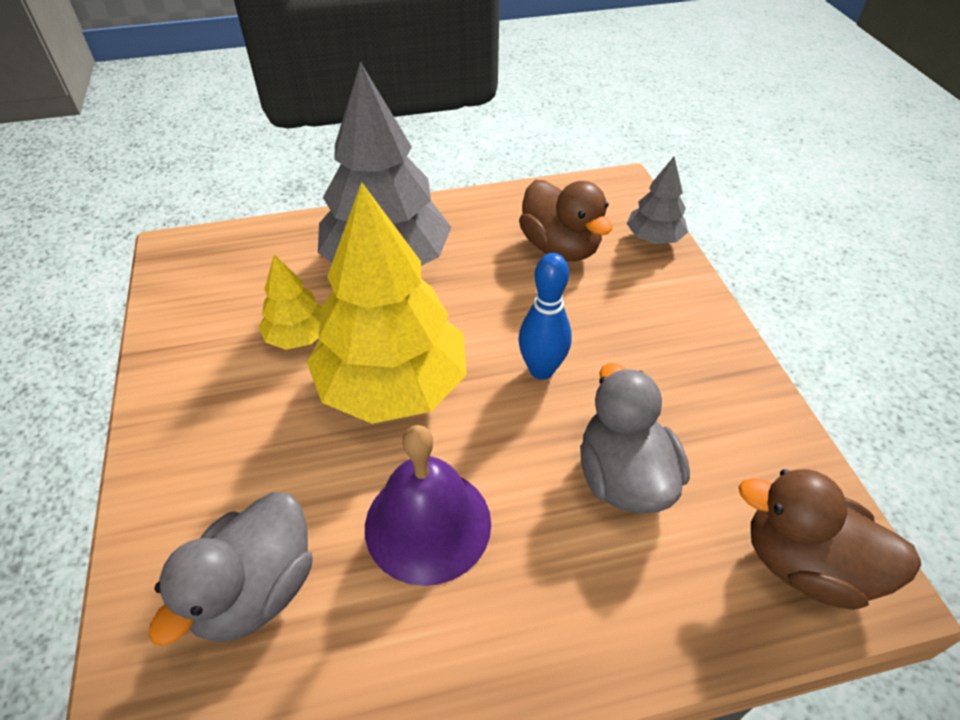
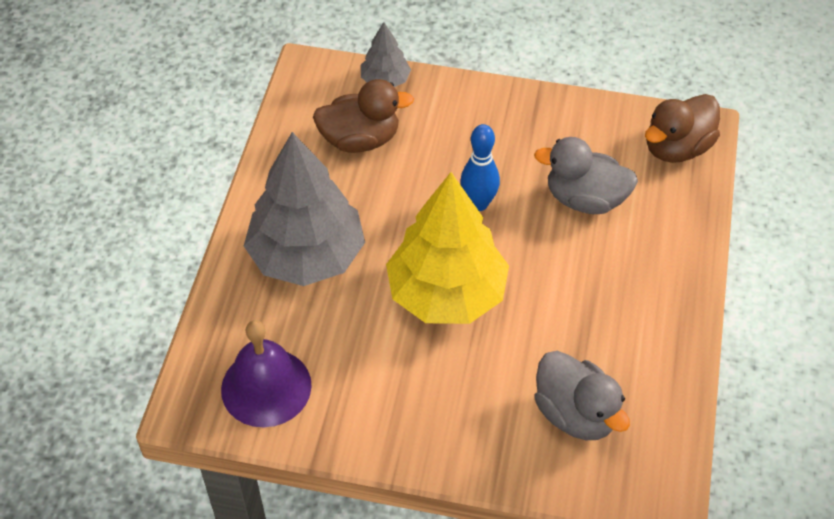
camera: 65 degrees left, 5 degrees up
(298, 336) = (361, 339): yellow tree -> none
(428, 524) = (571, 310): purple bell -> purple bell (266, 387)

